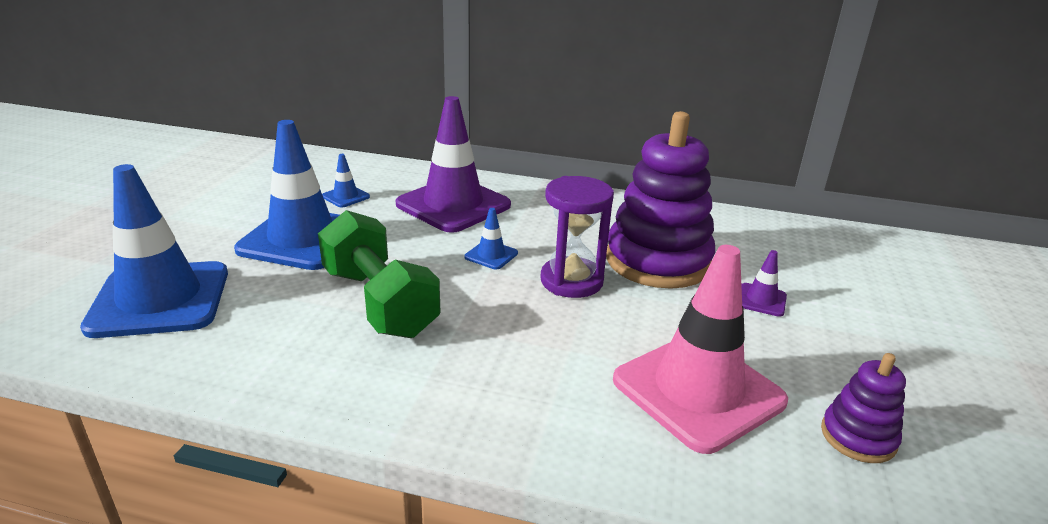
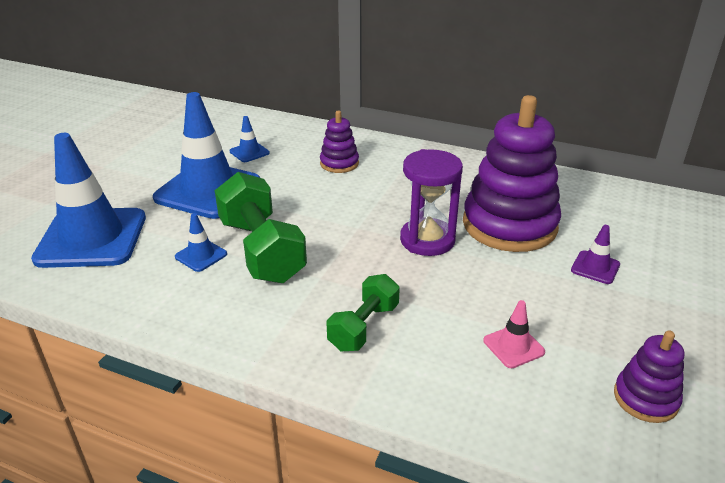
camera: 10 degrees right, 5 degrees up
(453, 205) = (339, 163): purple traffic cone -> purple stacking toy
(491, 255) = (362, 212): blue traffic cone -> blue traffic cone (201, 255)
(520, 381) = (364, 327): none -> green dumbbell
(698, 391) = (513, 346): pink traffic cone -> pink traffic cone, size x0.42

